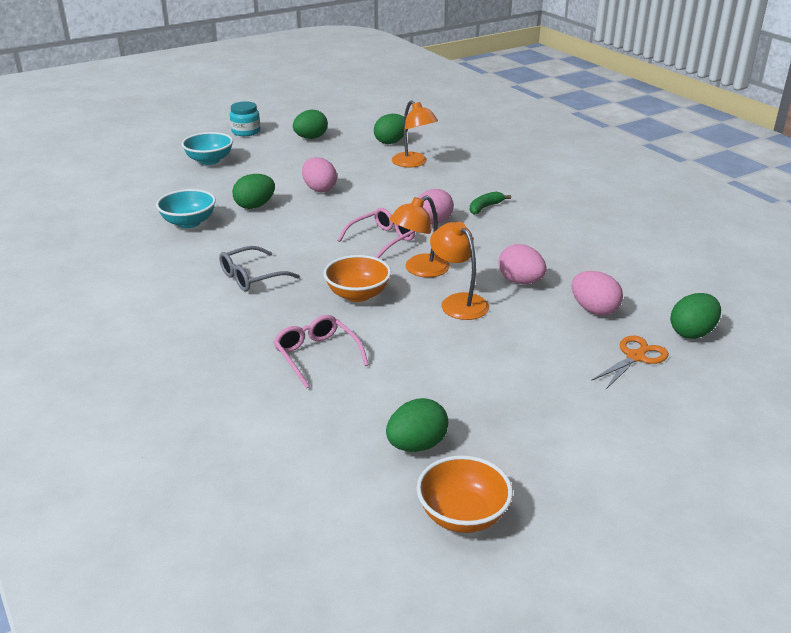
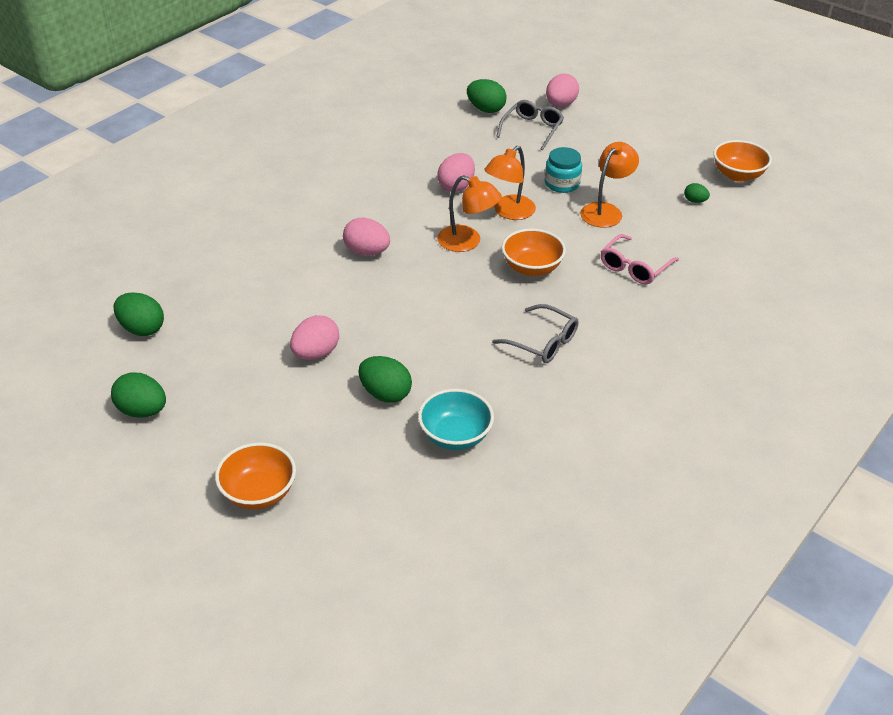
camera: 110 degrees left, 10 degrees up
(209, 160) = (258, 493): turquoise bowl -> orange bowl
(246, 131) = (129, 494): turquoise jar -> turquoise jar (562, 184)
(382, 240) = (421, 276): pink glasses -> none
(413, 163) = (210, 295): orange lamp -> orange lamp (606, 211)
(416, 445) = (695, 201): green egg -> green egg, size x0.55
(485, 207) = (316, 225): green banana -> none
(594, 309) = (479, 149): pink egg -> pink egg (560, 105)
(635, 357) = (532, 129): orange scissors -> grey glasses

